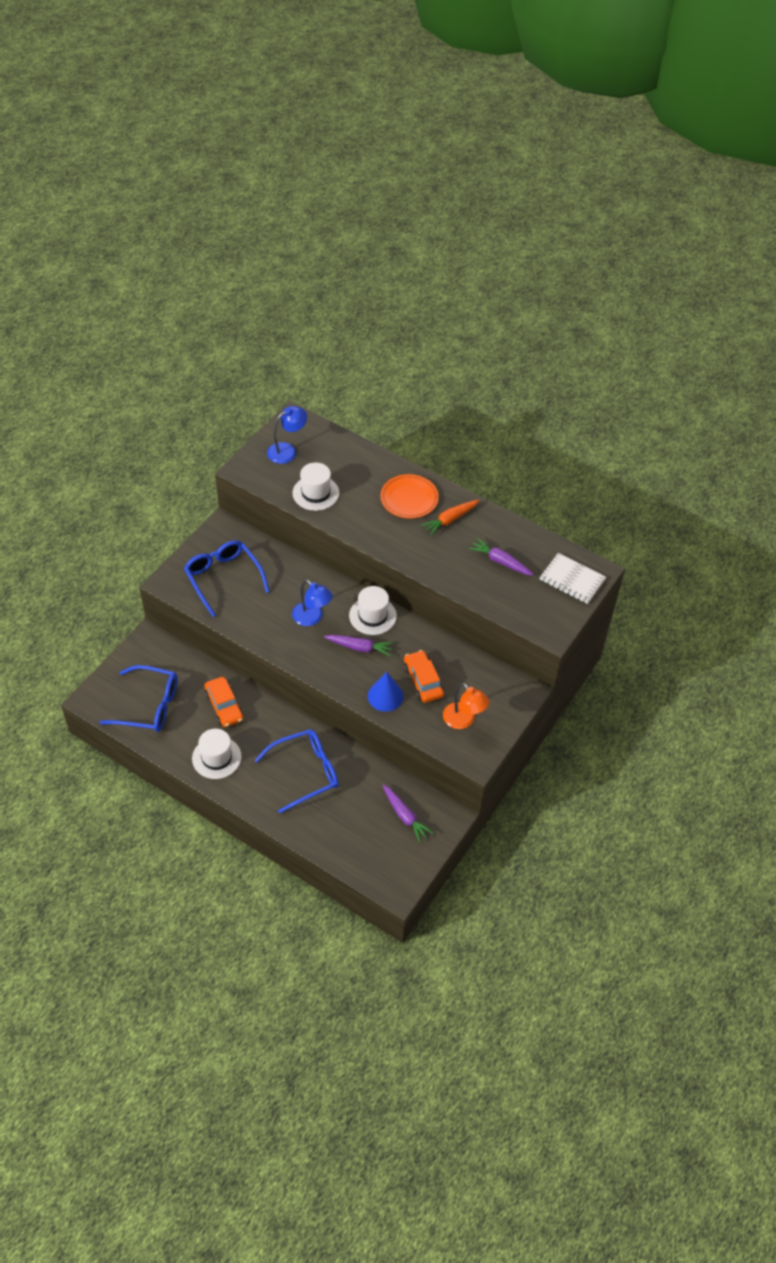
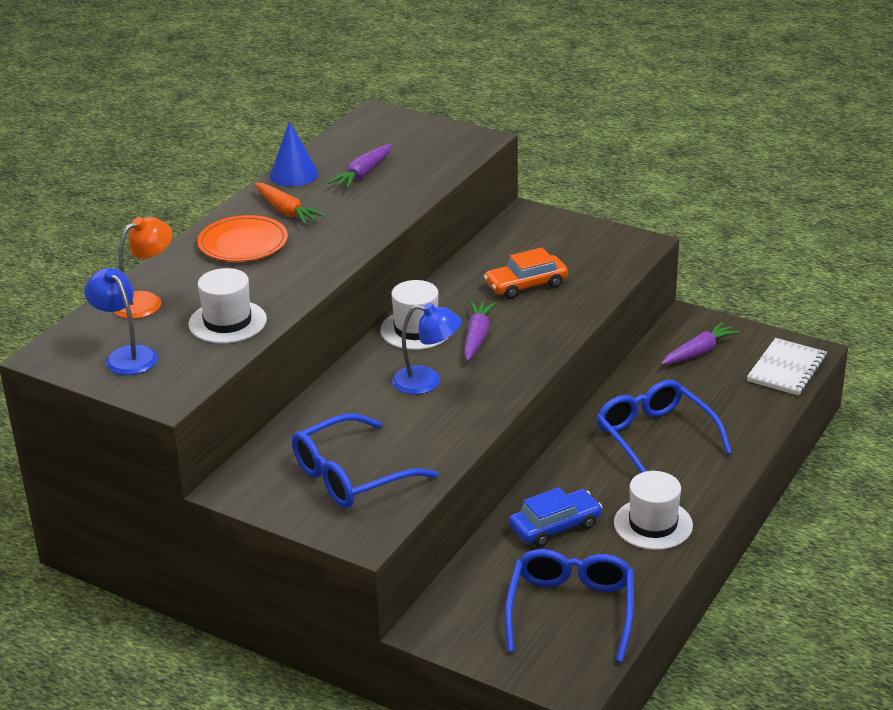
camera: 90 degrees left, 20 degrees down
(224, 706) = (555, 526): orange car -> blue car
(312, 618) = (427, 382): blue lamp -> blue lamp turned 60 degrees clockwise
(385, 696) = (558, 312): blue cone -> blue cone (294, 174)
(463, 720) = (584, 254): orange lamp -> orange lamp (146, 301)
(572, 580) = (390, 128): white notebook -> white notebook (786, 369)

